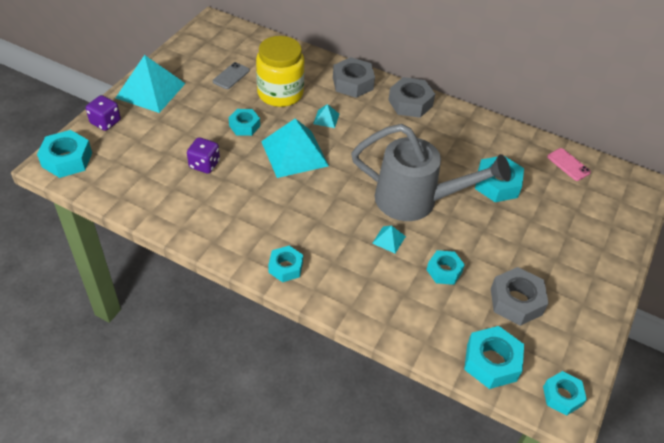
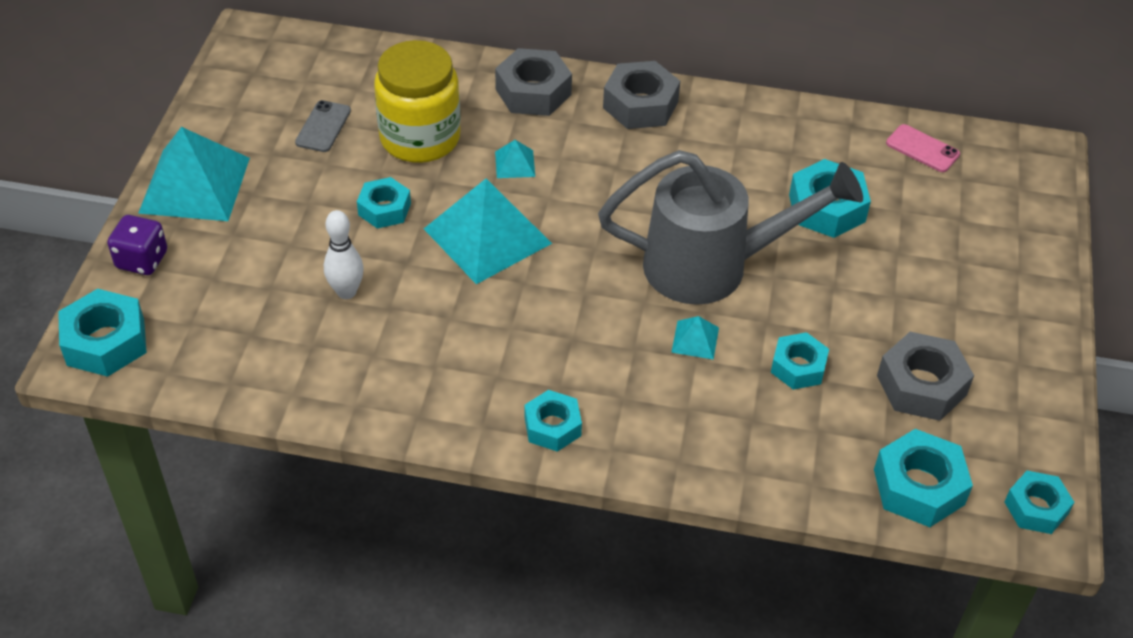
camera: 15 degrees left, 0 degrees up
(204, 164) = (346, 292): purple dice -> white bowling pin

